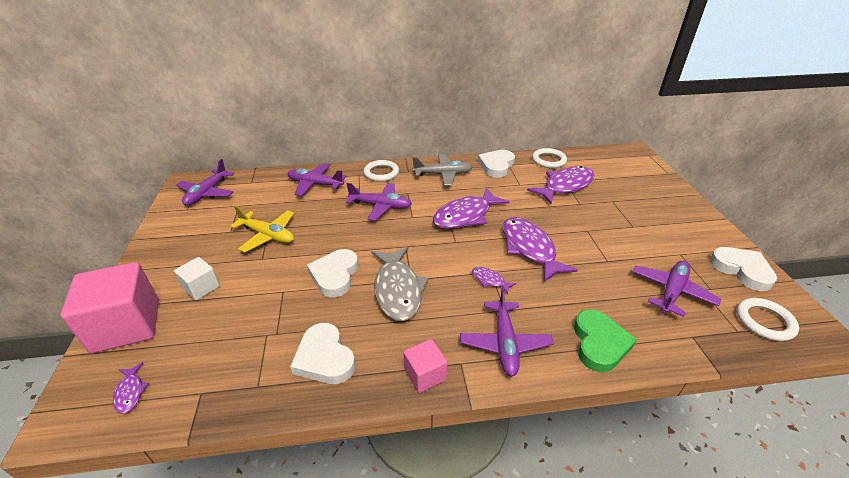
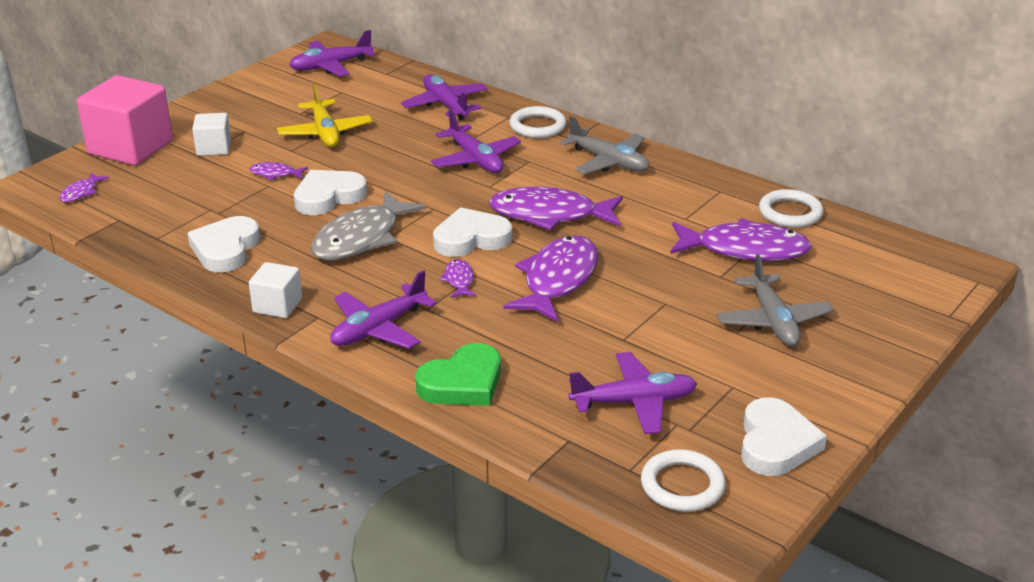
camera: 45 degrees right, 5 degrees down
(276, 280) = (275, 174): none -> purple fish
(425, 375) = (277, 305): pink cube -> white cube
(496, 166) = (699, 184): white heart -> white heart (471, 239)
(633, 212) = (773, 321): none -> grey plane

